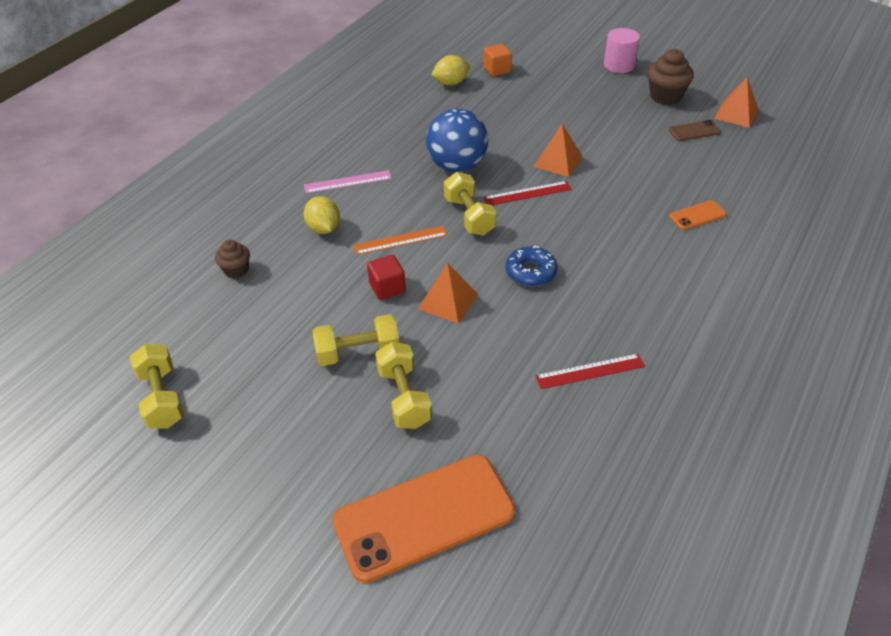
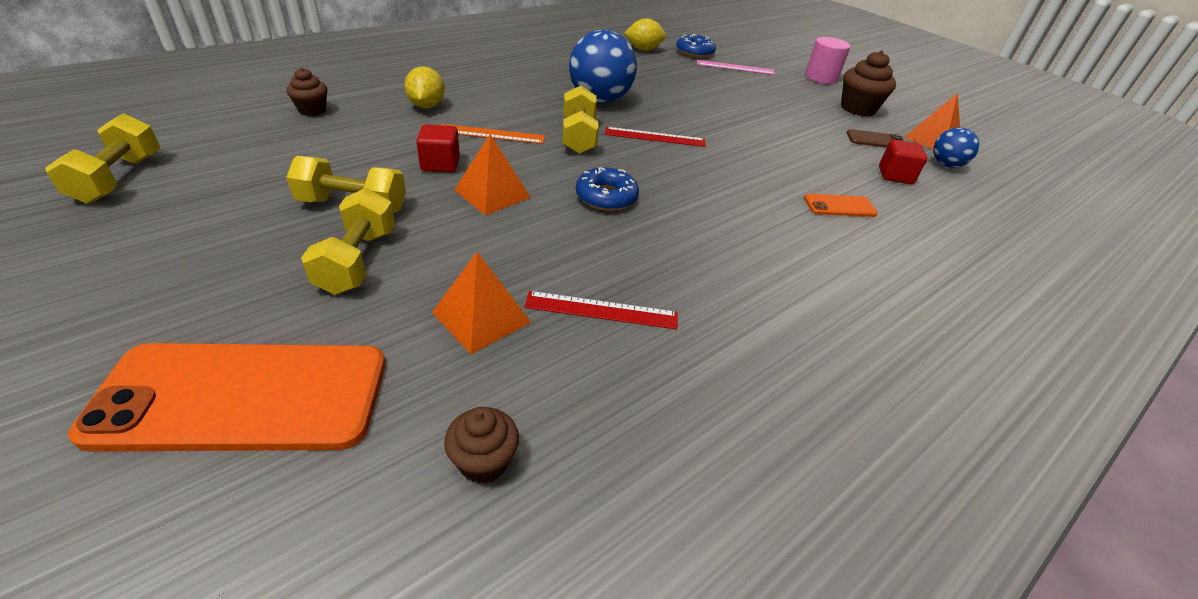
camera: 15 degrees right, 5 degrees down
(348, 182) = (484, 83): pink ruler -> pink ruler (735, 67)
(497, 70) = (694, 52): orange cube -> blue donut
(558, 161) = (707, 123): orange pyramid -> orange pyramid (481, 317)
(591, 497) = (484, 461): none -> brown cupcake
(723, 167) = (895, 175): none -> red cube
(755, 140) = (946, 165): none -> blue ball

